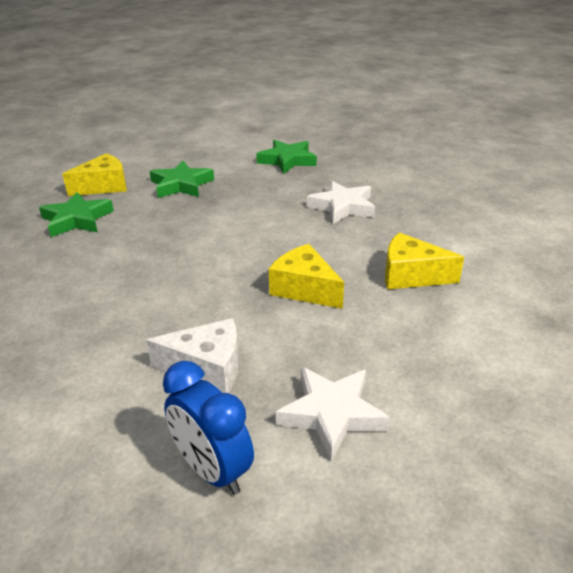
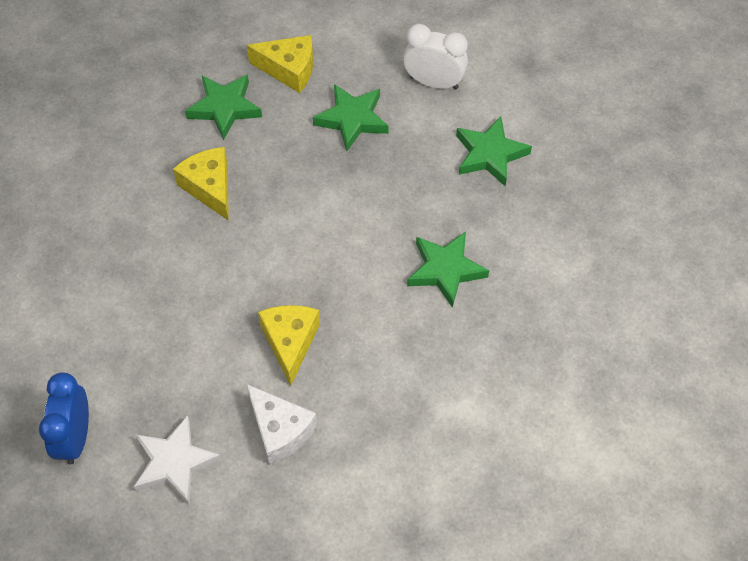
camera: 45 degrees right, 25 degrees up
(207, 368) = (149, 359): white cheese -> white cheese (280, 430)
(210, 153) = (434, 82): none -> white clock
(343, 207) = (445, 270): white star -> green star
(411, 275) = (382, 400): yellow cheese -> yellow cheese (210, 187)

